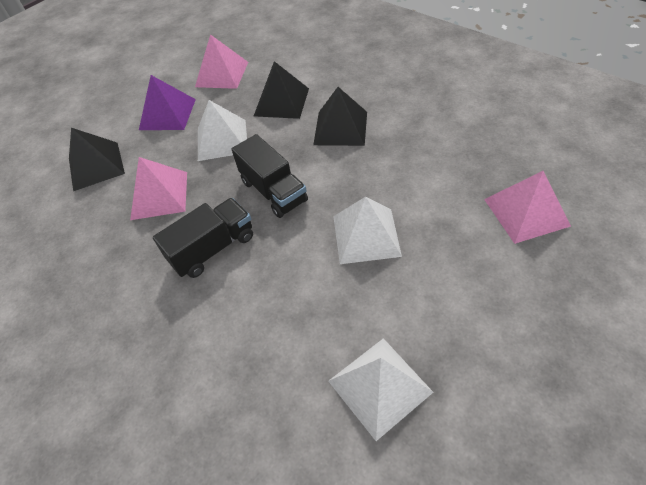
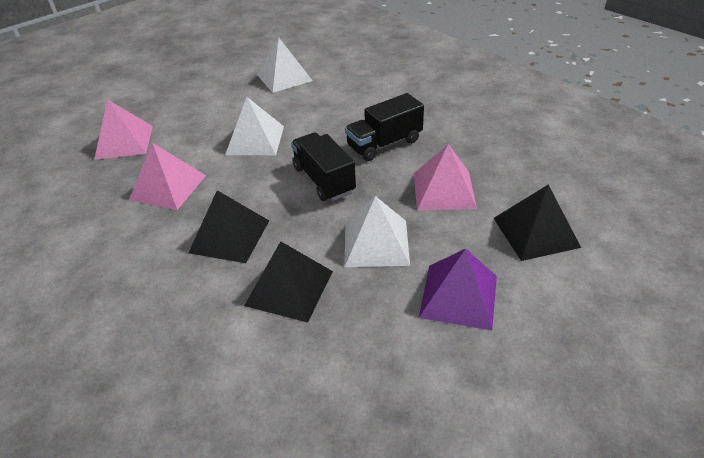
camera: 175 degrees left, 10 degrees down
(222, 74) = (376, 367): pink pyramid -> pink pyramid (168, 187)

